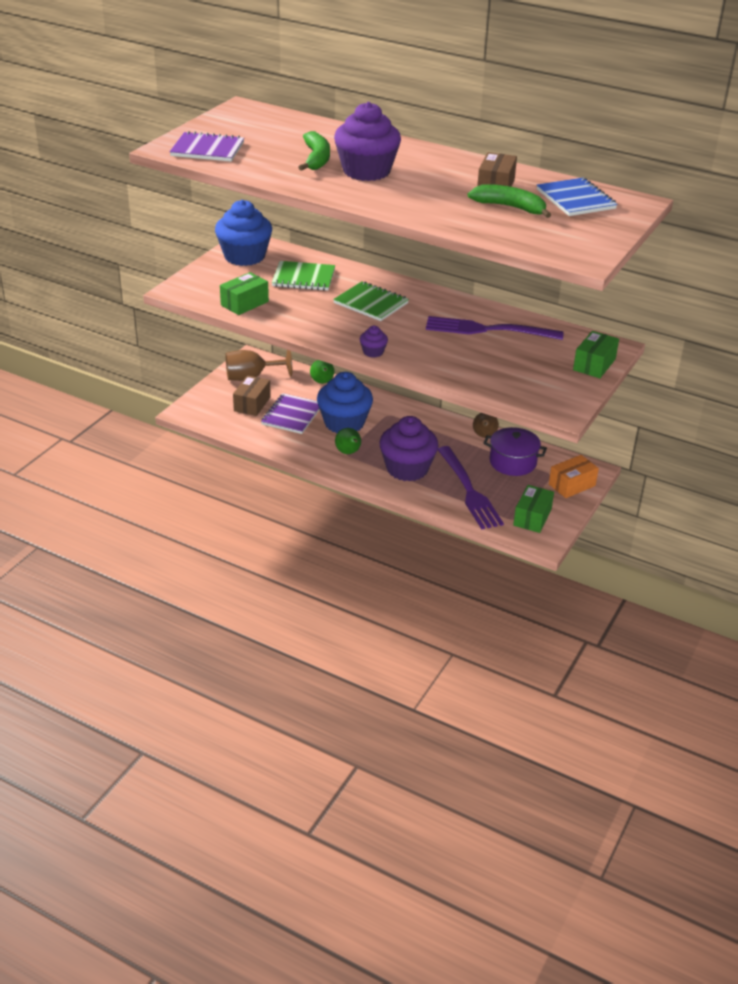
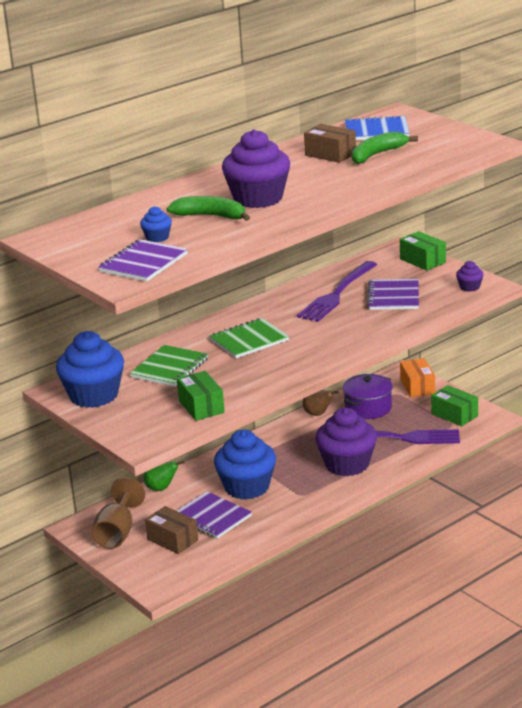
camera: 65 degrees left, 10 degrees down
(261, 146) = (157, 237): none -> blue cupcake
(348, 452) = (301, 493): green pear -> none
(373, 352) = (344, 352): purple cupcake -> purple cupcake (469, 287)
(501, 360) = (393, 296): none -> purple notebook

